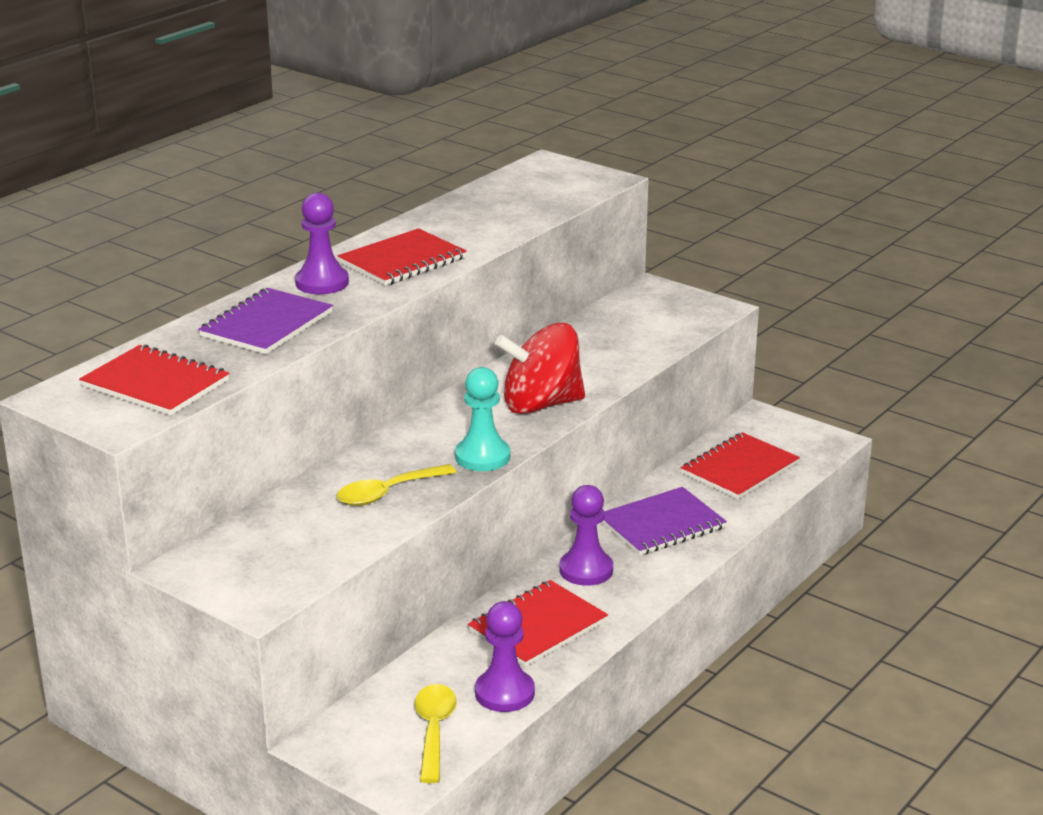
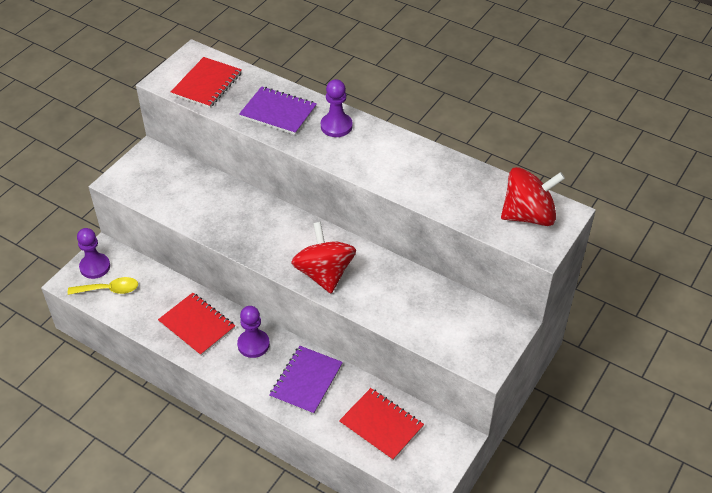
camera: 85 degrees right, 20 degrees up
(387, 493) = (217, 215): yellow spoon -> none
(402, 261) = (373, 156): red notebook -> none
(482, 457) = (258, 251): turquoise pawn -> none
(504, 693) = (137, 315): purple pawn -> purple pawn (95, 267)
(547, 180) = (528, 215): none -> red spinning top
(661, 524) = (306, 381): purple notebook -> purple notebook turned 60 degrees clockwise

